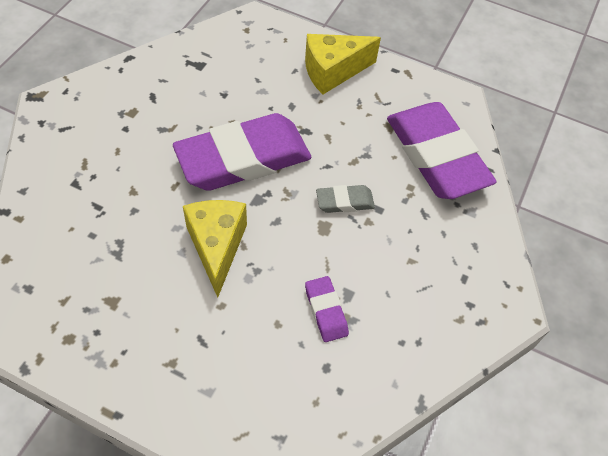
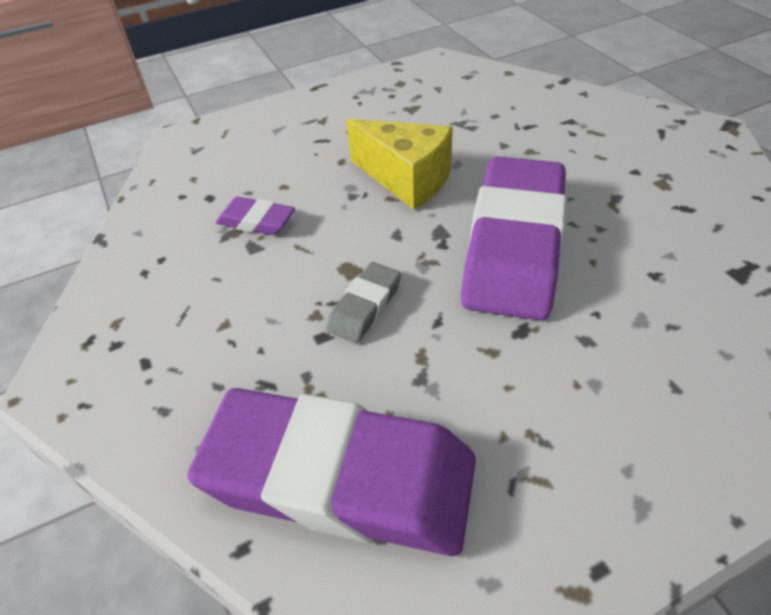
camera: 135 degrees right, 10 degrees down
(333, 72) = (644, 443): yellow cheese -> none

